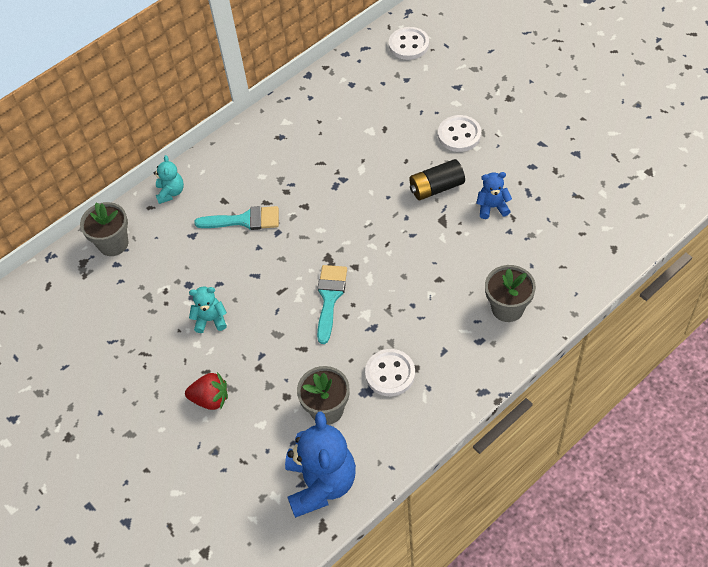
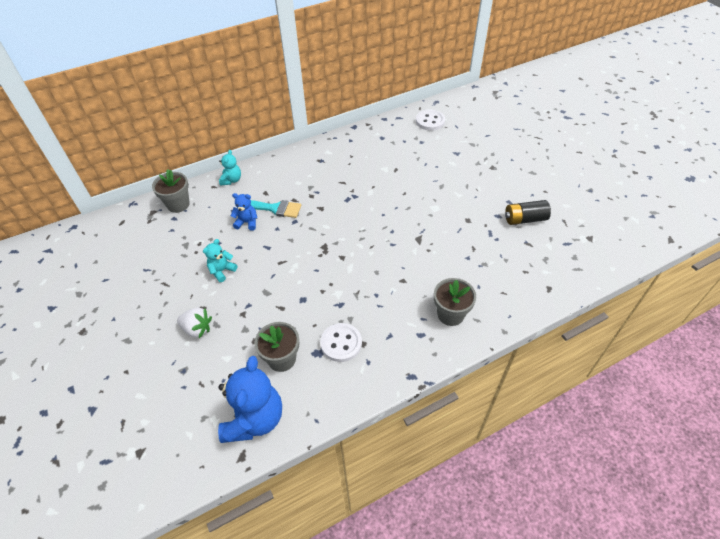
camera: 10 degrees right, 5 degrees down
(210, 320) = (222, 271): turquoise teddy bear -> turquoise teddy bear turned 60 degrees counterclockwise
(210, 399) = (197, 329): red strawberry -> white strawberry
(330, 298) = (315, 275): turquoise brush -> none
(436, 187) = (421, 215): black battery -> black battery (524, 219)
(459, 135) = (448, 184): white button -> none
(492, 207) = (459, 238): blue teddy bear -> blue teddy bear (247, 222)

